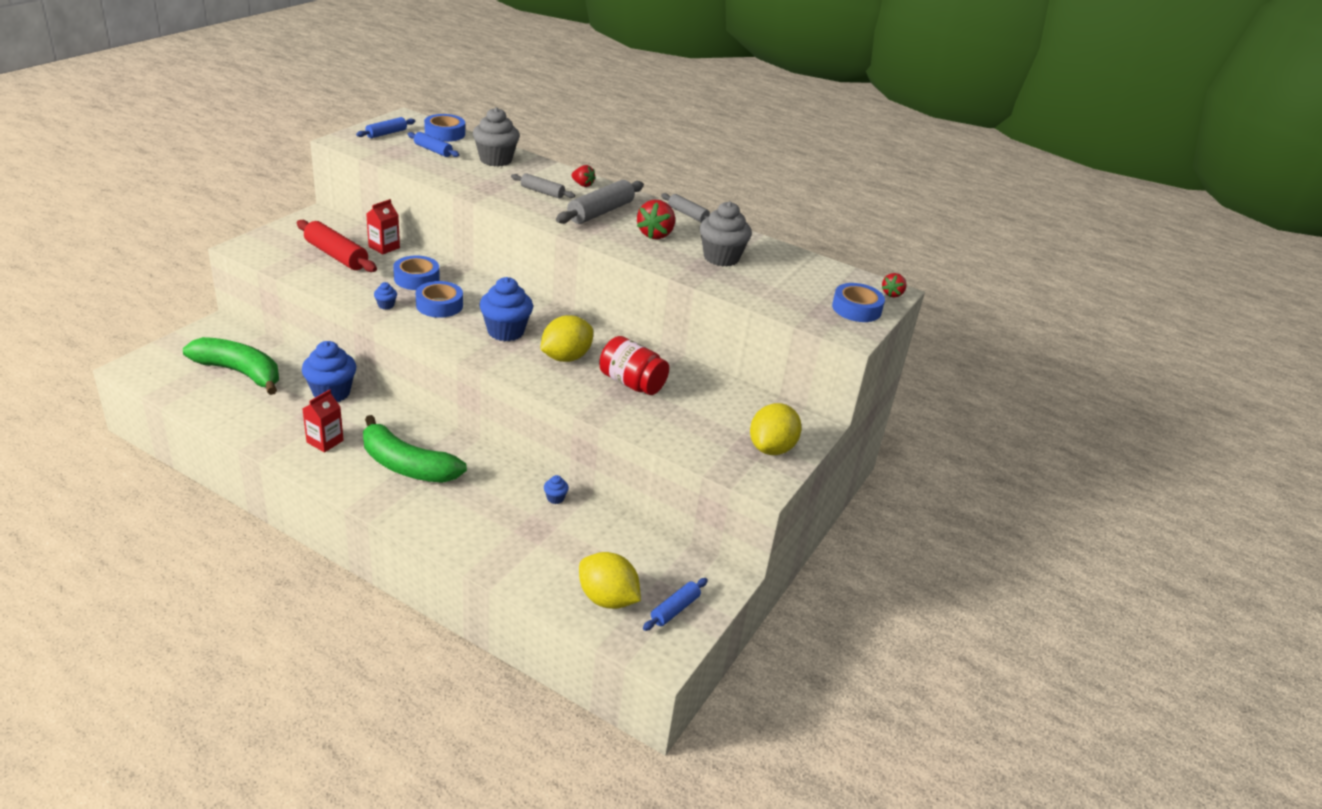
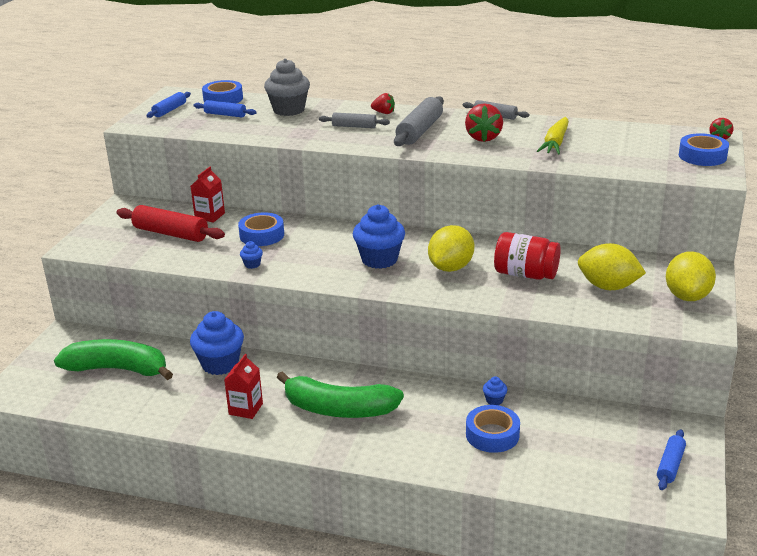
camera: 10 degrees left, 5 degrees down
(439, 305) = (301, 252): blue tape -> blue tape (492, 435)
(607, 599) = (605, 473): yellow lemon -> yellow lemon (608, 287)
(721, 258) = (555, 143): grey cupcake -> yellow carrot

